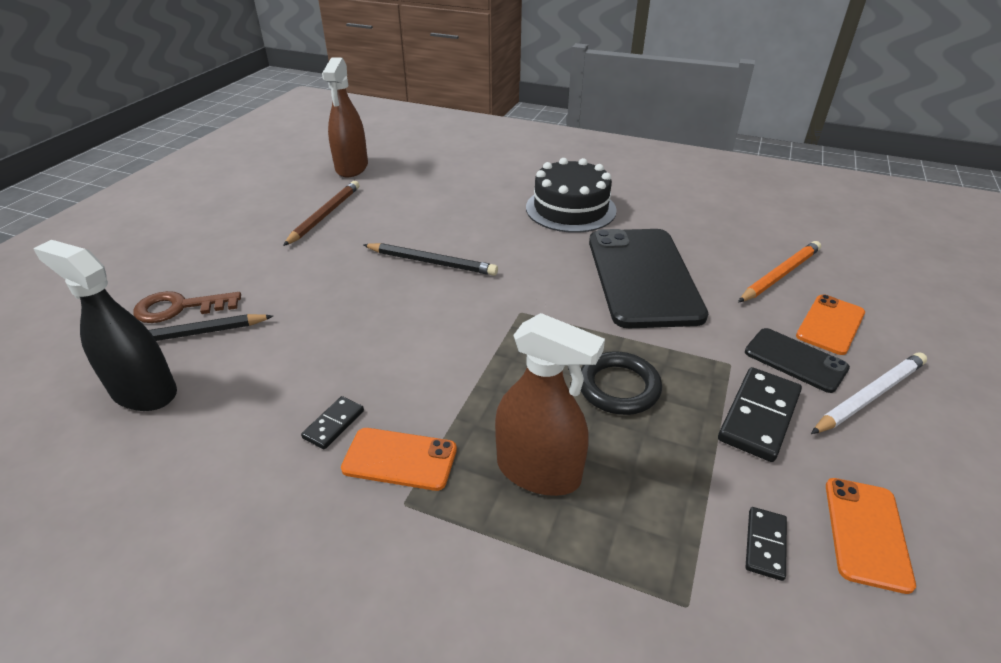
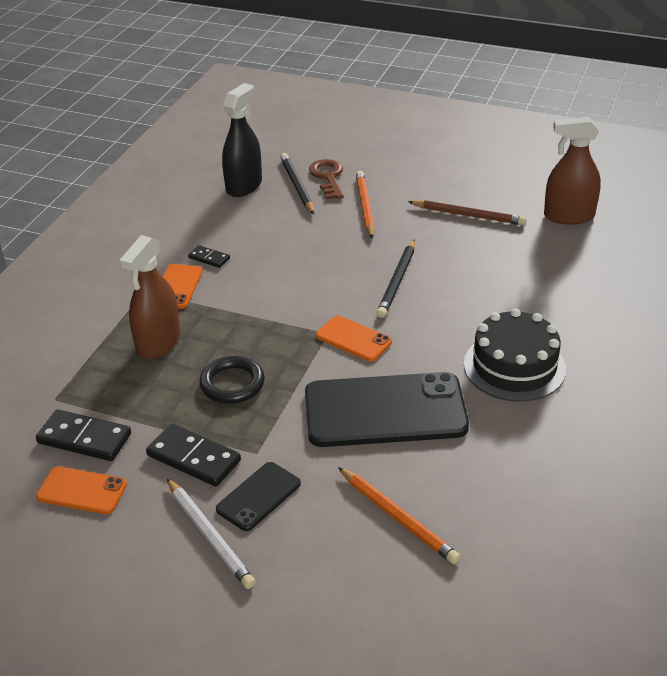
camera: 90 degrees right, 0 degrees up
(270, 279) = (365, 206): none -> orange pencil
(765, 544) = (84, 438): black domino -> black domino, size x1.83
(830, 324) = (310, 537): orange phone -> orange phone (353, 339)

